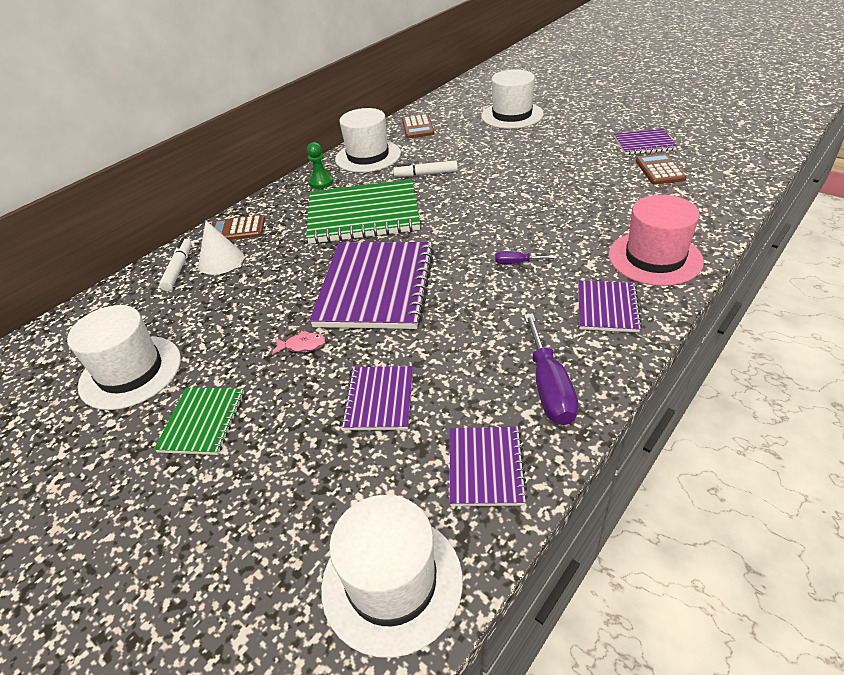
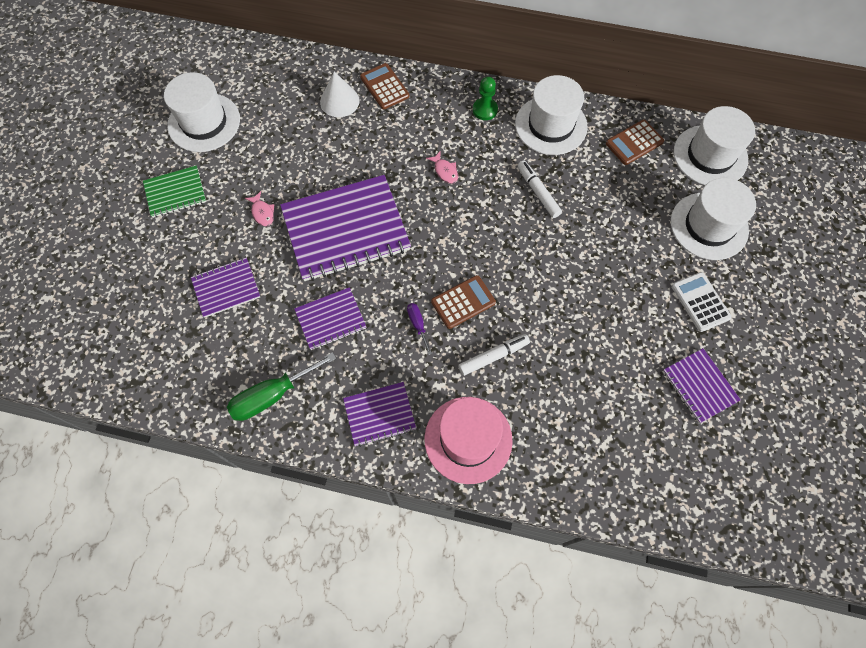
camera: 60 degrees right, 25 degrees up
(178, 269) = (318, 79): white marker -> white marker (493, 356)
(363, 215) = (445, 171): green notebook -> pink fish
(392, 582) = (95, 356): white hat -> white hat (710, 155)
(485, 467) = (187, 377): purple notebook -> purple notebook (330, 319)
(549, 387) = (272, 395): purple screwdriver -> green screwdriver
(573, 130) = (700, 302): none -> white calculator
(660, 170) = (642, 414): brown calculator -> brown calculator (463, 302)

